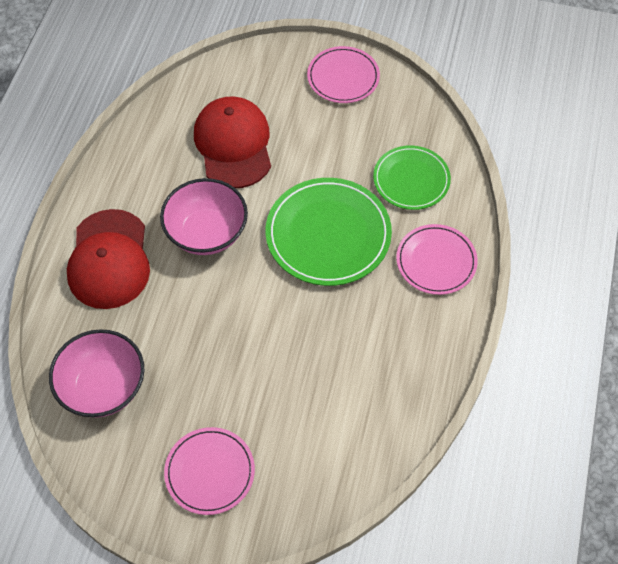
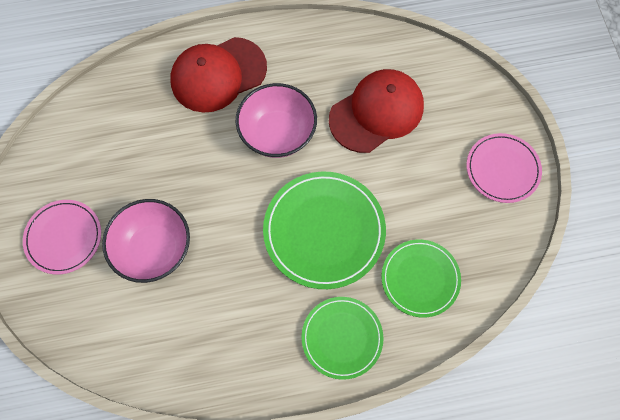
camera: 65 degrees right, 10 degrees up
(103, 387) = (106, 126): pink bowl -> pink bowl (154, 249)
(436, 261) = (342, 338): pink plate -> green plate

